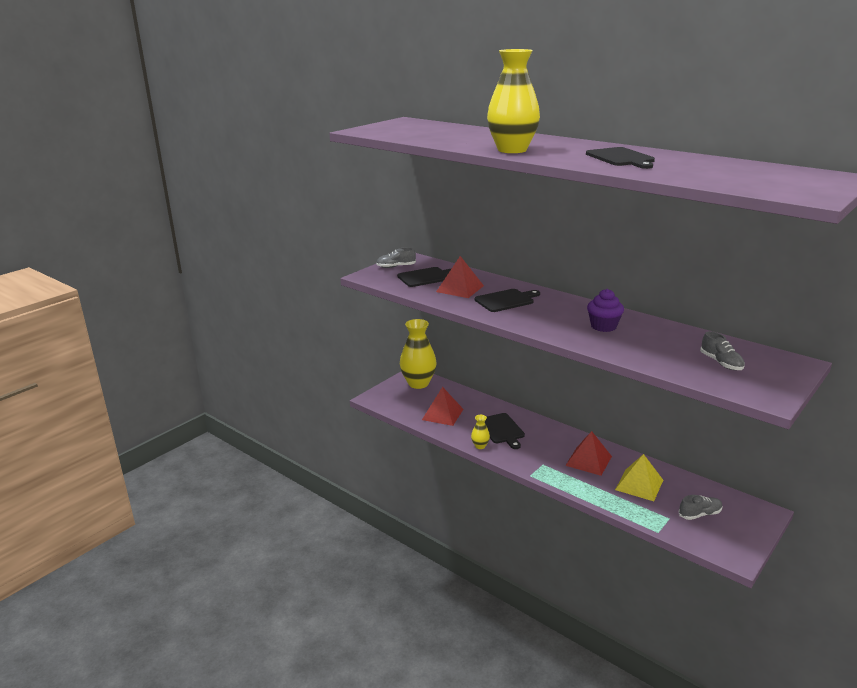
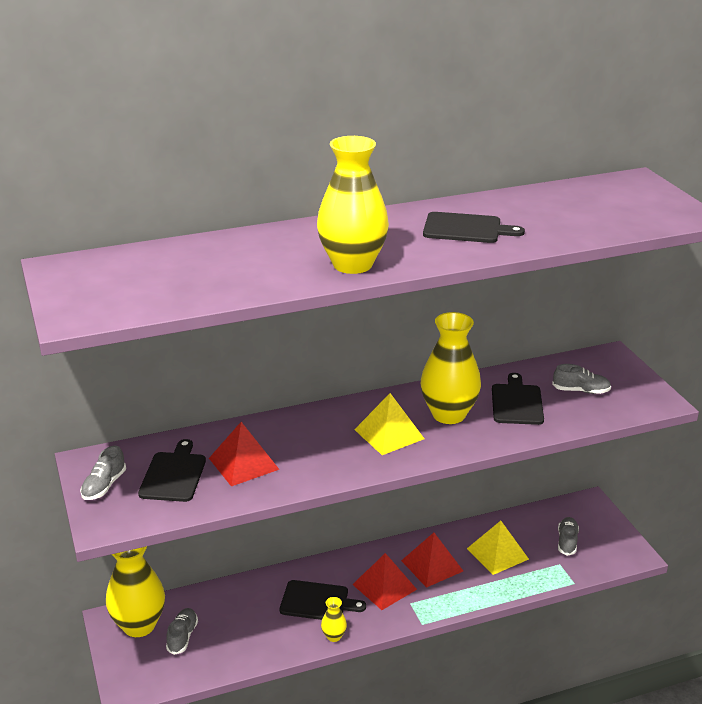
camera: 60 degrees left, 5 degrees up
(424, 398) = (182, 636): none -> grey shoe
(442, 414) = (236, 637): red pyramid -> red pyramid (384, 587)
(506, 300) = (317, 445): black cutting board -> black cutting board (517, 402)
(550, 315) = (389, 434): none -> yellow pyramid
(603, 326) = (448, 414): purple cupcake -> yellow vase

